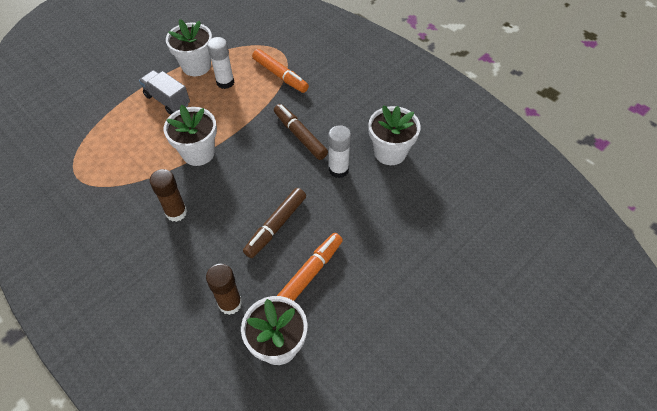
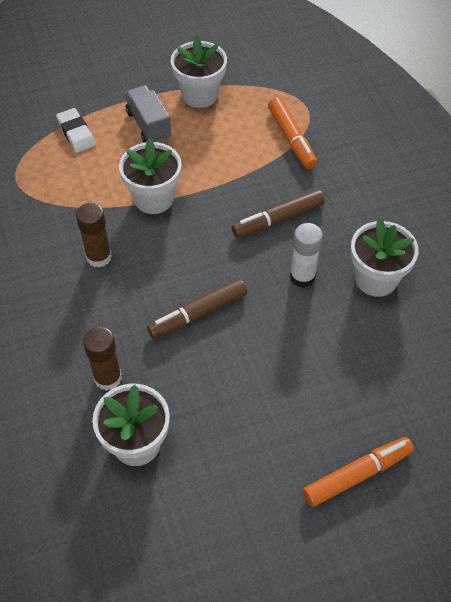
camera: 25 degrees right, 0 degrees up
(111, 125) = (76, 133): none -> white eraser
(225, 82) = (223, 125): white glue stick -> none
(300, 135) = (278, 219): brown marker -> brown marker turned 105 degrees counterclockwise
(310, 273) = (209, 381): orange marker -> orange marker (357, 475)

